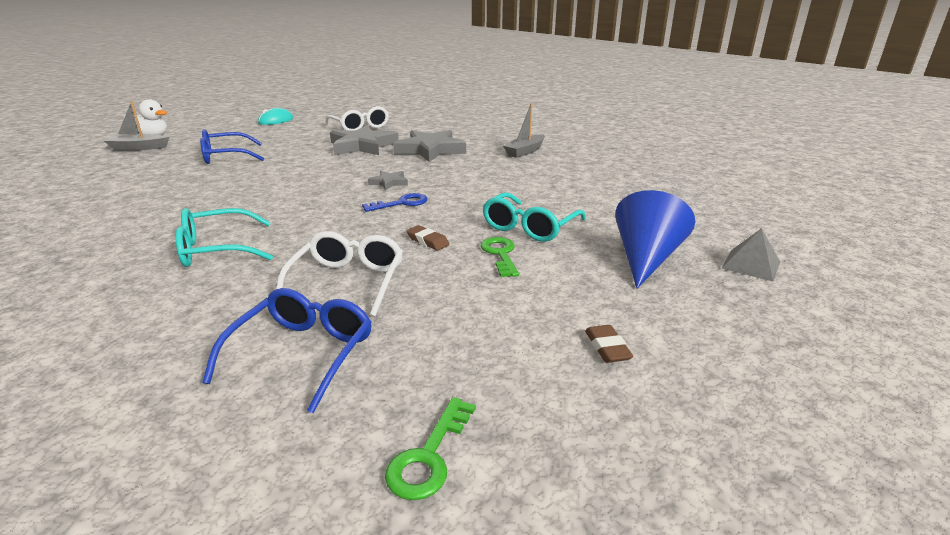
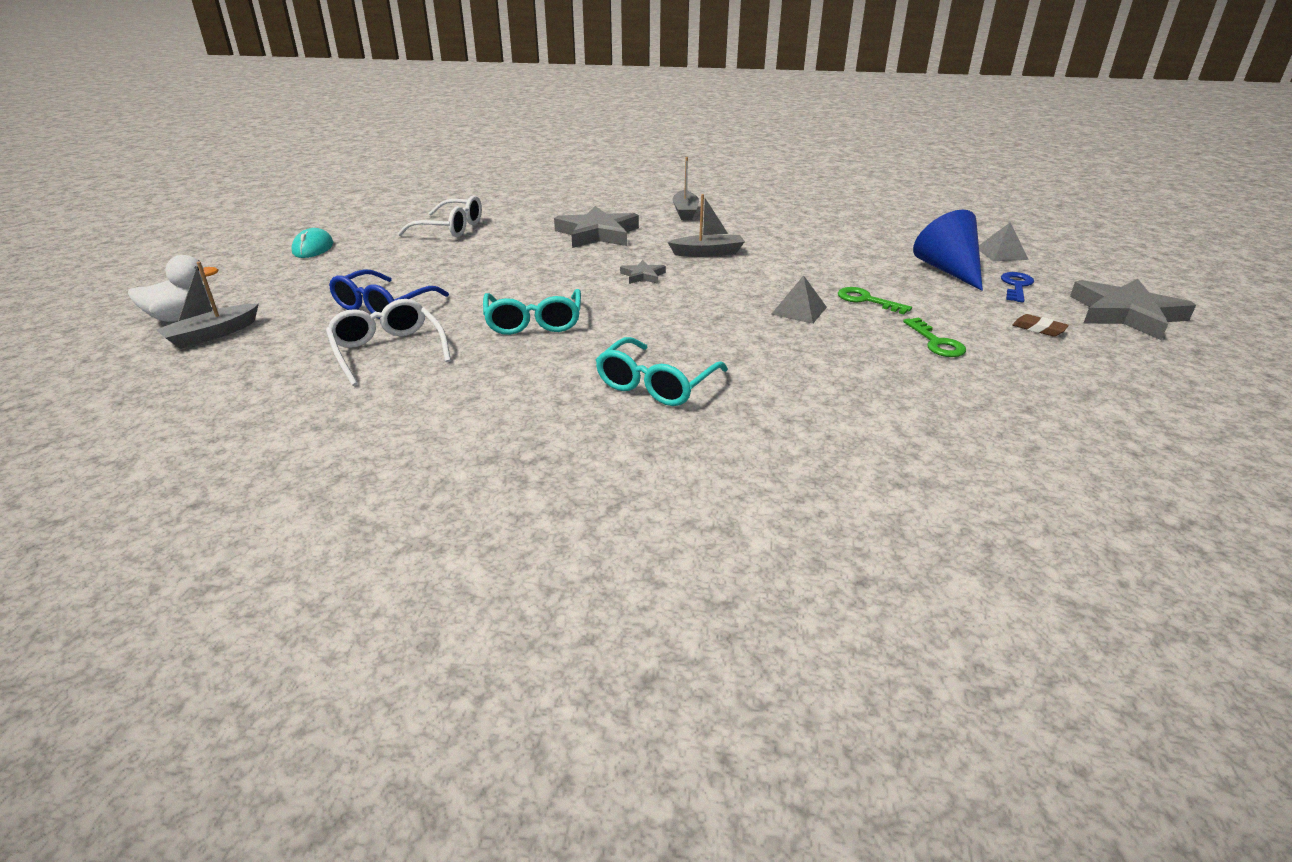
camera: 40 degrees left, 5 degrees up
(303, 353) = (912, 411): blue glasses -> none
(347, 282) = (821, 360): white glasses -> white glasses (388, 351)
(362, 146) = (515, 248): grey star -> grey star (1126, 314)
(401, 203) = (702, 290): blue key -> blue key (1016, 286)
(428, 241) = (799, 310): brown eraser -> grey pyramid
(429, 456) = (1087, 417): green key -> green key (936, 342)
(469, 181) = (708, 253): none -> grey boat
(529, 227) = (838, 274): turquoise glasses -> turquoise glasses (534, 322)

